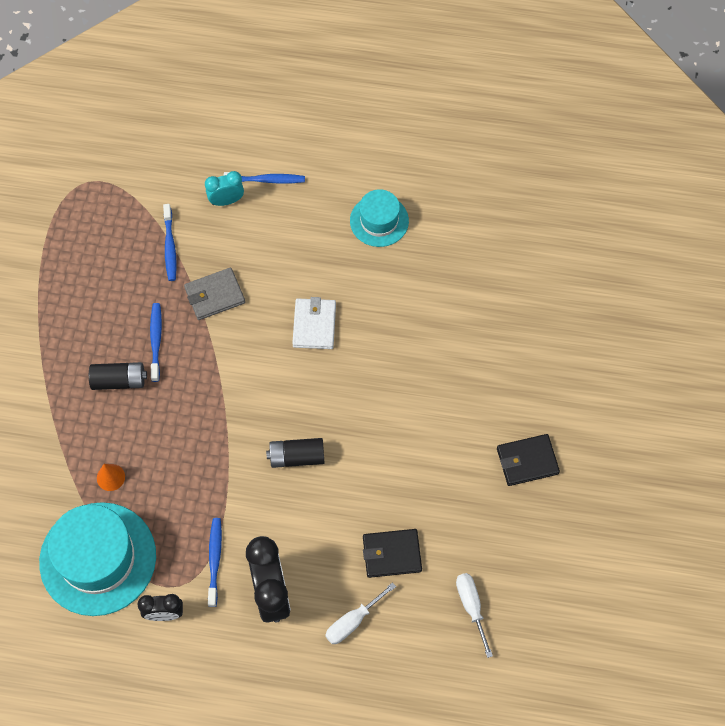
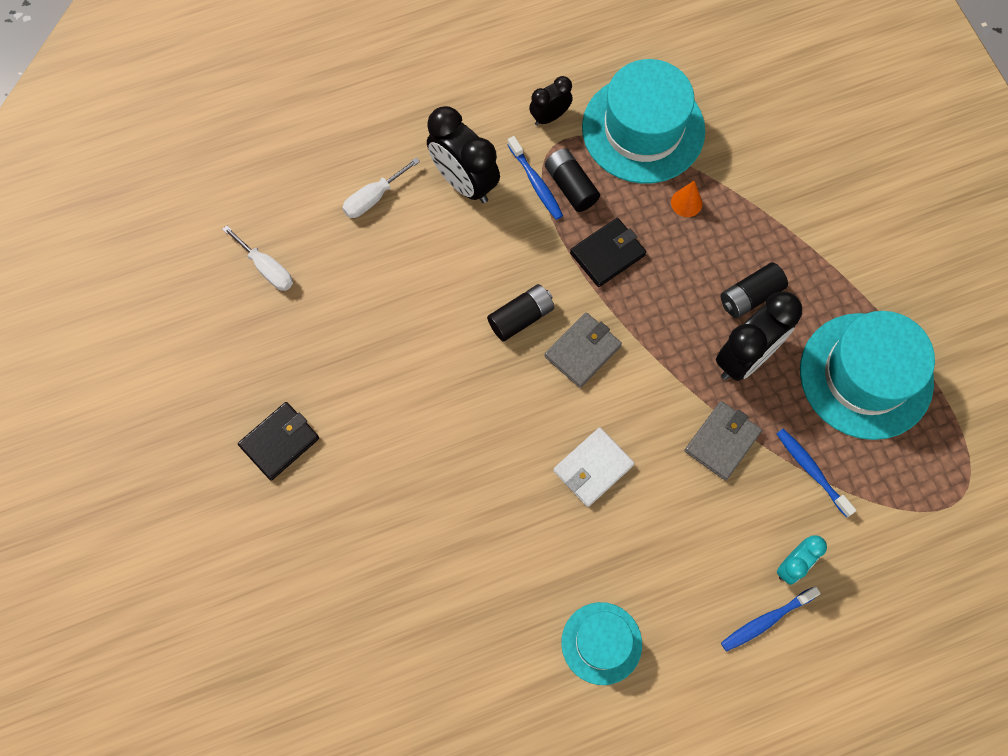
camera: 150 degrees right, 5 degrees up
(84, 284) = (866, 376): none -> turquoise hat
(156, 340) = (745, 357): blue toothbrush -> black clock
(189, 541) = (571, 186): none -> black battery
(268, 407) = (582, 351): none -> grey wallet
(314, 325) = (593, 468): white wallet -> white wallet turned 75 degrees clockwise
(353, 621) = (373, 198): white screwdriver -> white screwdriver turned 150 degrees counterclockwise
(392, 554) = (370, 275): black wallet -> black wallet (607, 254)

